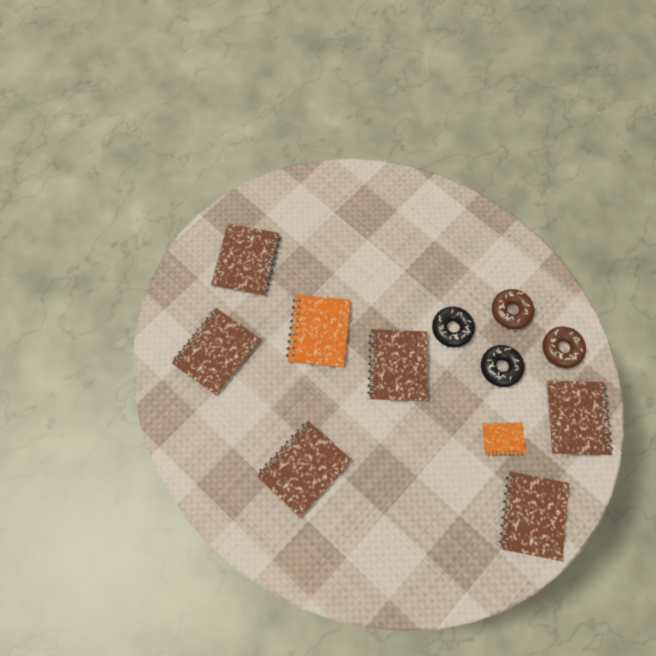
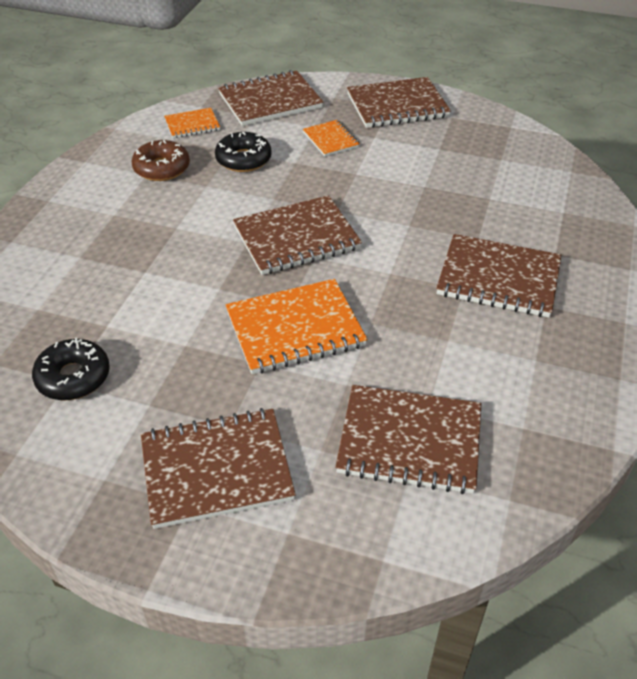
camera: 115 degrees left, 25 degrees down
(452, 329) = (214, 207): black donut -> black donut (73, 377)
(562, 349) = (192, 125): brown donut -> orange notebook

